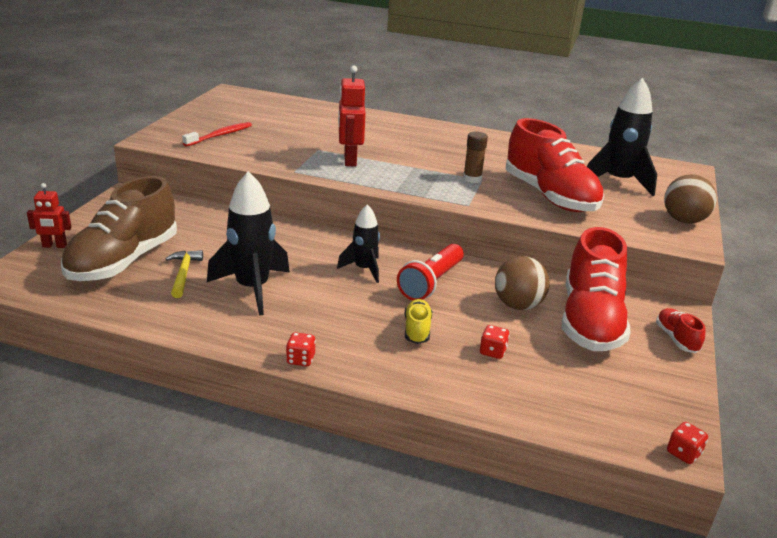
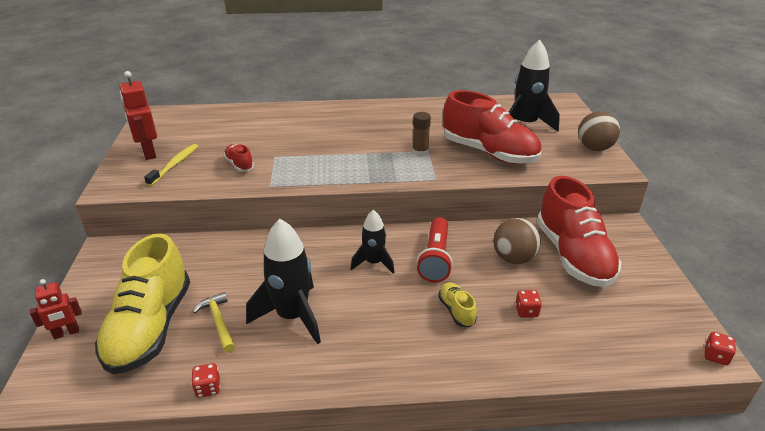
camera: 20 degrees left, 5 degrees up
(123, 261) = (150, 327): brown shoe -> yellow shoe
(220, 135) = (175, 165): red toothbrush -> yellow toothbrush
(300, 359) = (384, 379): red dice -> red dice (208, 388)
(349, 160) = (309, 160): red robot -> red robot (148, 153)
(676, 339) = (639, 251): red shoe -> red shoe (239, 165)

